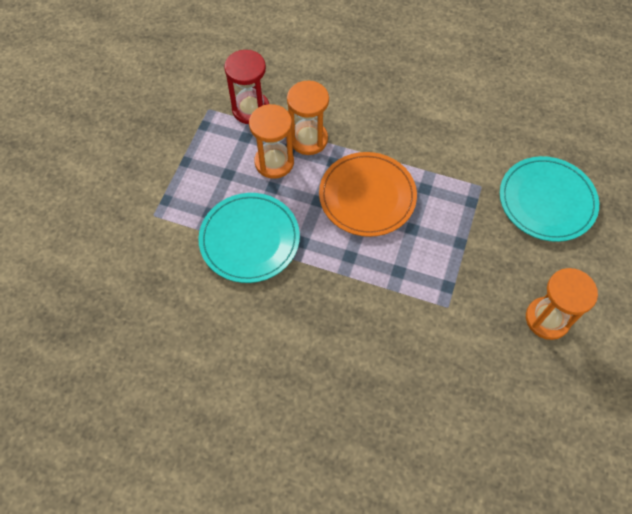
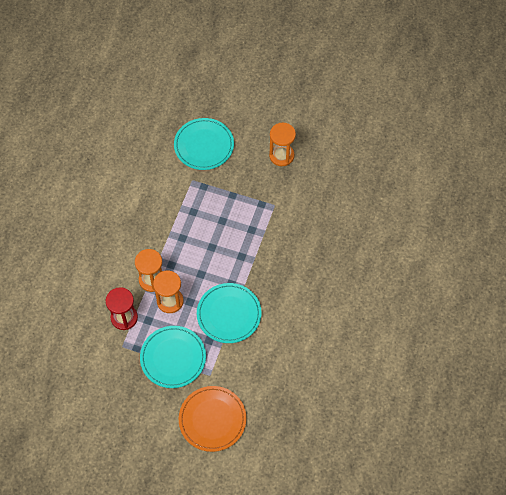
camera: 90 degrees left, 0 degrees up
(185, 168) = (173, 358): none -> turquoise plate
(367, 196) = (198, 245): orange plate -> orange plate (212, 419)

